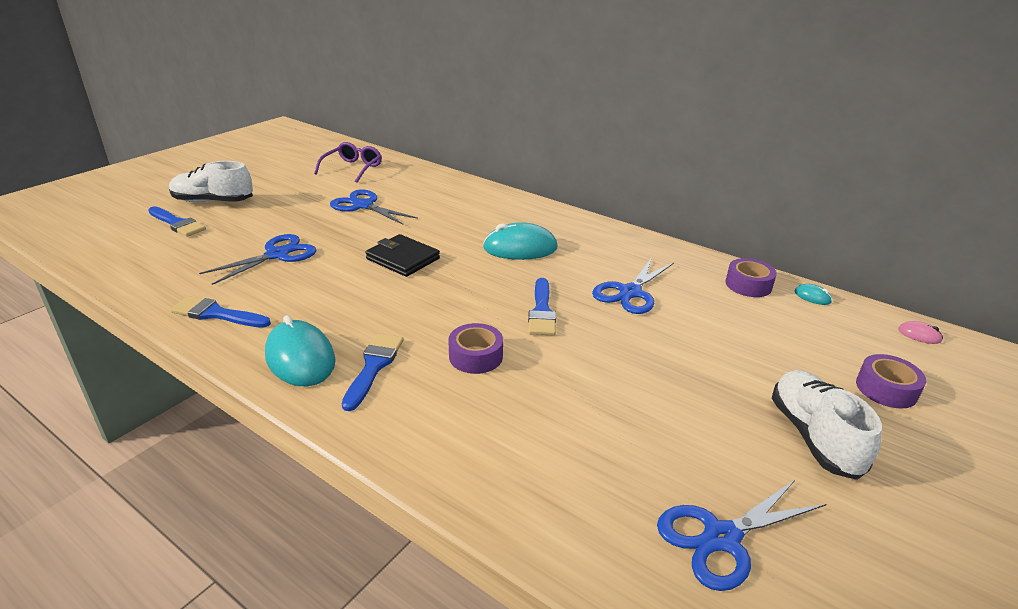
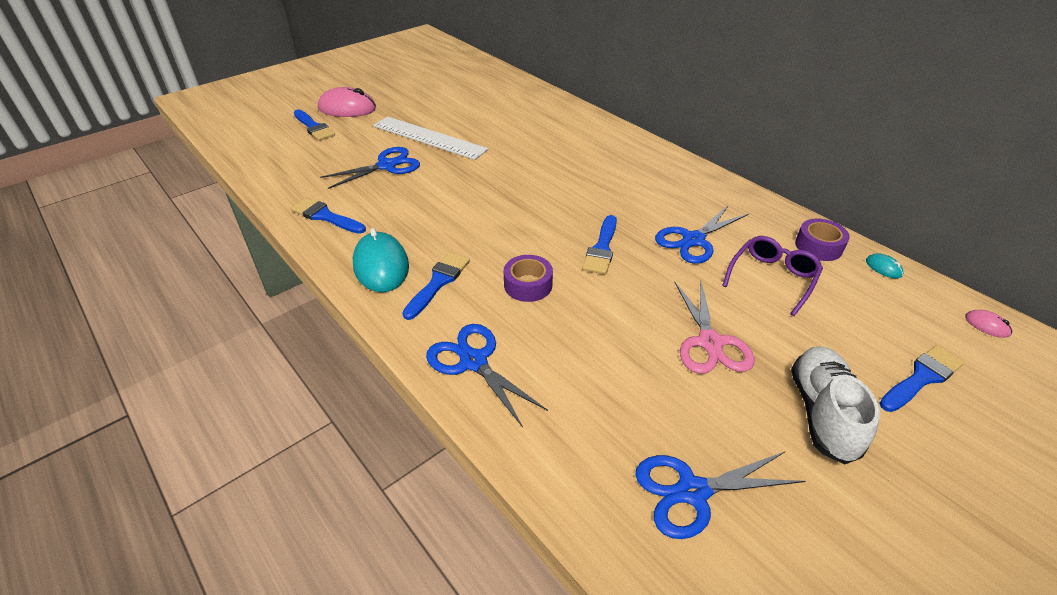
camera: 15 degrees right, 10 degrees up
(213, 201) = (347, 108): white shoe -> pink mouse
(318, 223) = (429, 137): none -> white ruler
(353, 168) = (473, 84): purple glasses -> purple glasses (772, 278)
(363, 206) = (472, 123): blue scissors -> blue scissors (473, 362)
(403, 259) = (492, 181): black wallet -> none
(520, 248) = (602, 181): turquoise mouse -> none
(683, 386) = (710, 342): none -> pink scissors
(886, 389) = (922, 377): purple tape -> blue brush

